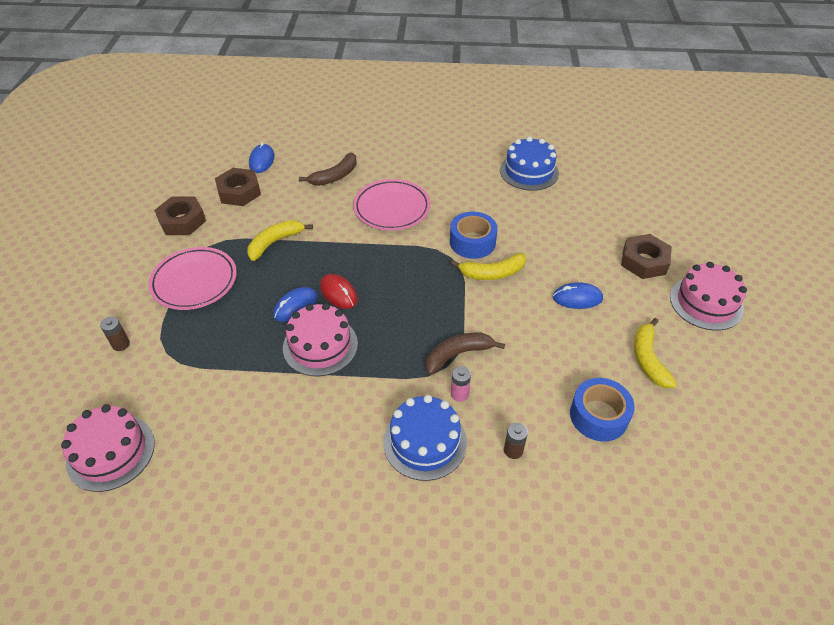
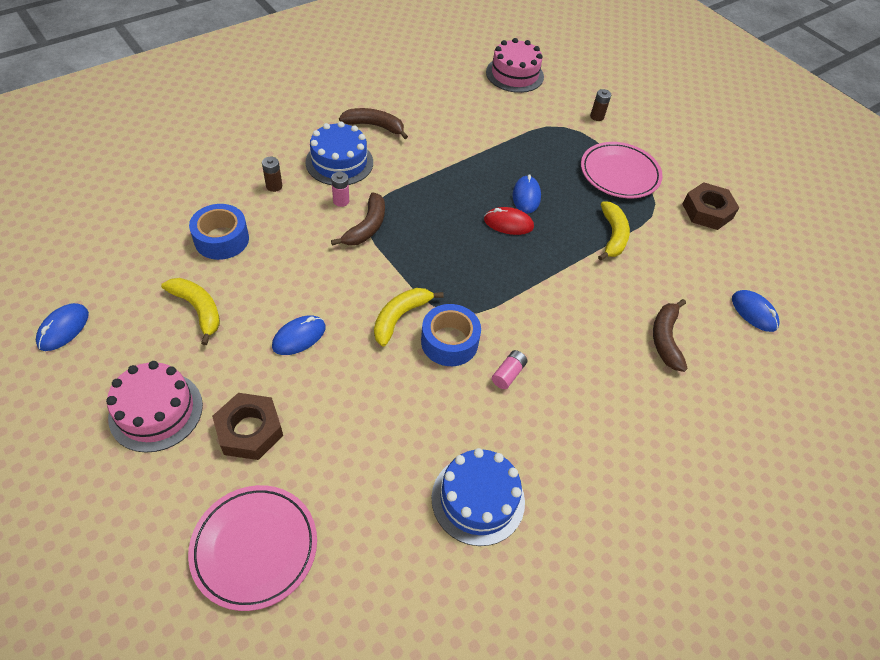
camera: 135 degrees right, 5 degrees up
(239, 192) = (714, 264): brown nut -> none
(320, 345) = (473, 181): pink cake -> none
(345, 471) = (374, 126): none -> brown banana
(392, 208) = (566, 334): pink plate -> pink plate (255, 548)
(453, 208) = (508, 374): none -> pink battery
(772, 402) = (63, 329): none -> blue mouse

